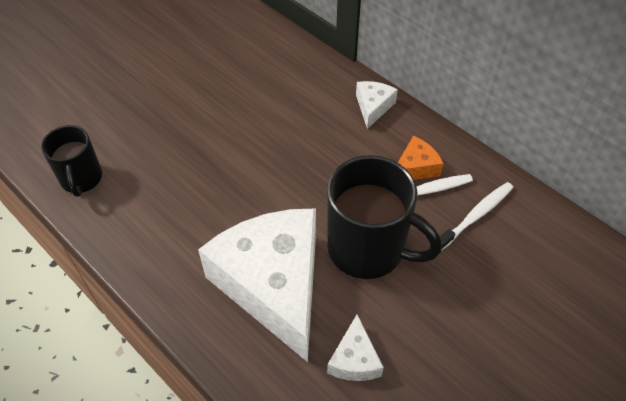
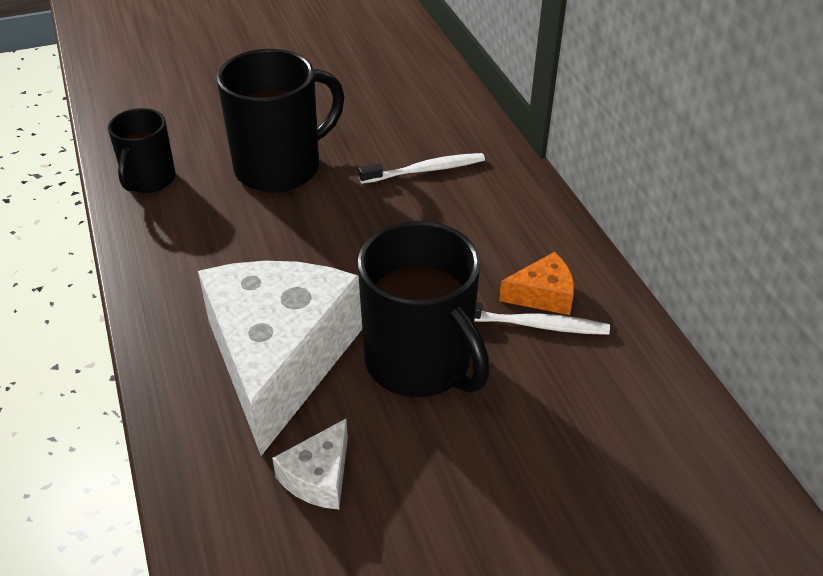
camera: 25 degrees right, 10 degrees down
(176, 132) = (280, 167): none -> black mug
(373, 107) = (532, 212): white cheese -> none
(476, 215) = (589, 376): white toothbrush -> white toothbrush (425, 170)

